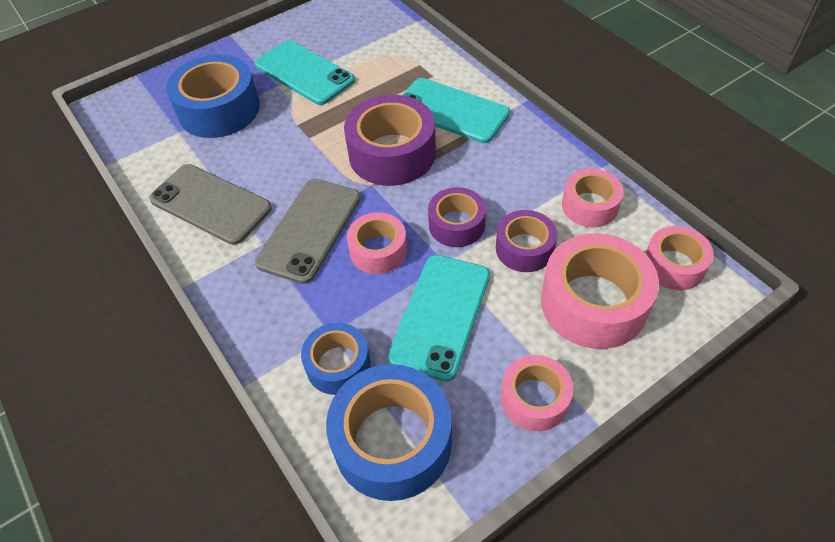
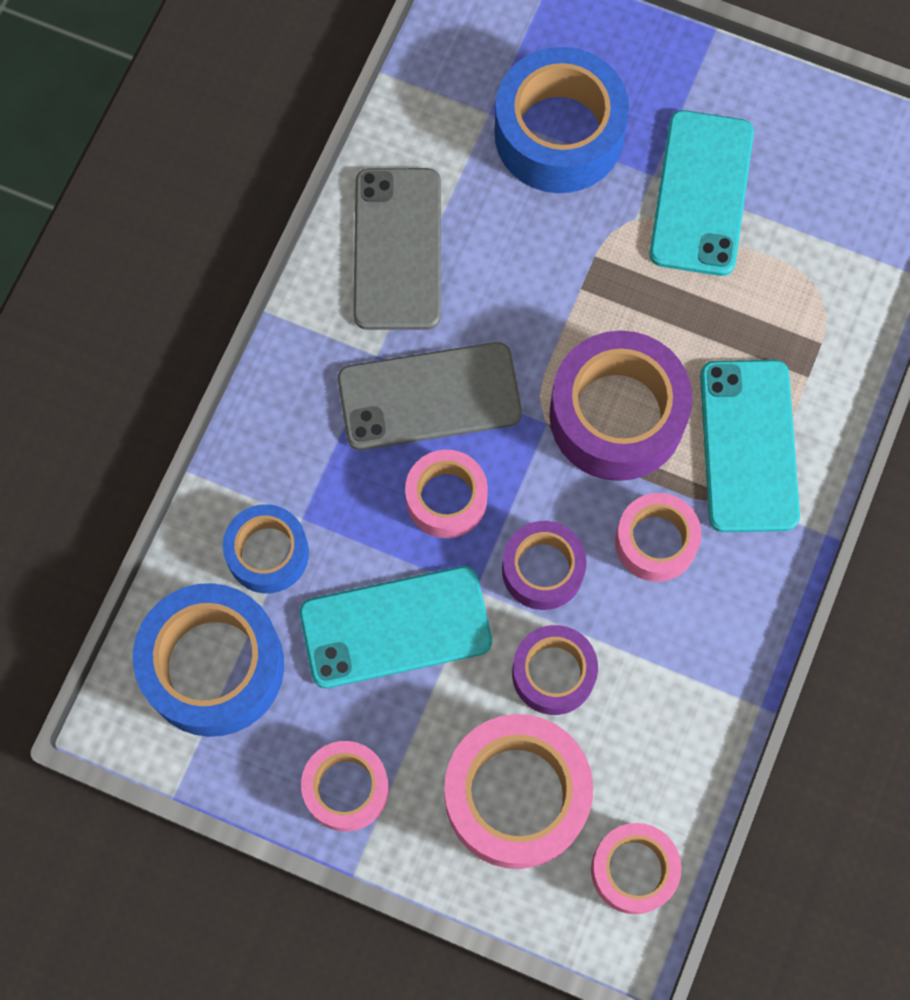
camera: 55 degrees right, 20 degrees up
(590, 206) = (676, 722): pink tape -> pink tape (655, 542)

